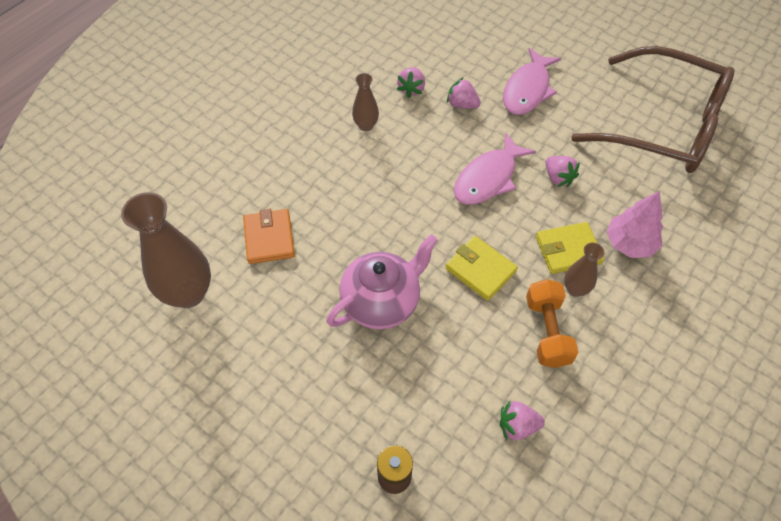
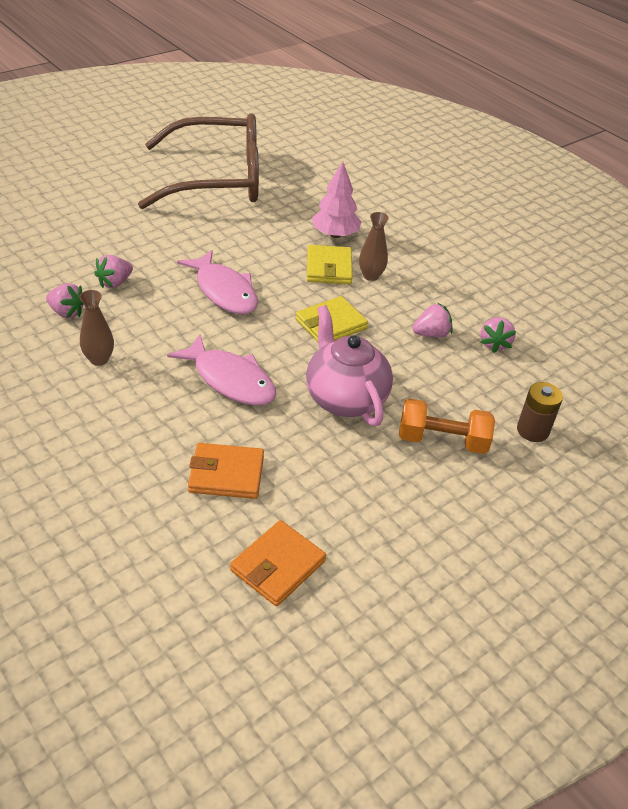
camera: 80 degrees left, 15 degrees down
(188, 293) = (278, 566): brown vase -> orange wallet
(527, 90) = (124, 237): pink fish -> pink fish (230, 380)
(547, 331) = (408, 303): orange dumbbell -> orange dumbbell (442, 440)
(558, 178) = (246, 250): pink strawberry -> pink strawberry (431, 334)
(663, 125) = (217, 179): brown glasses -> brown glasses turned 45 degrees clockwise

